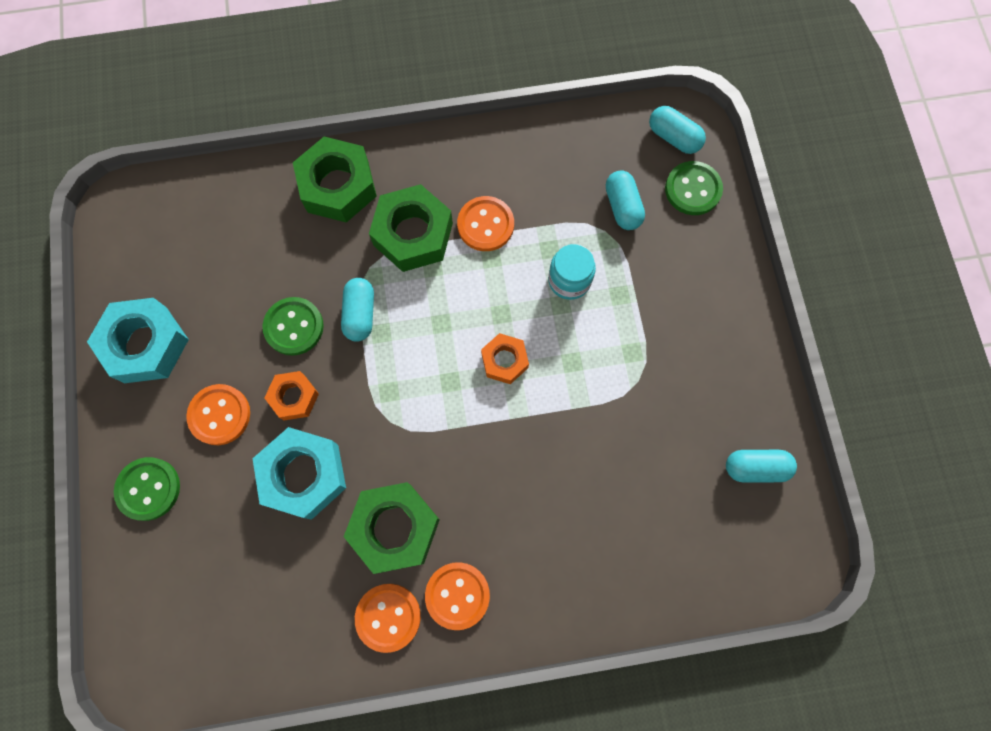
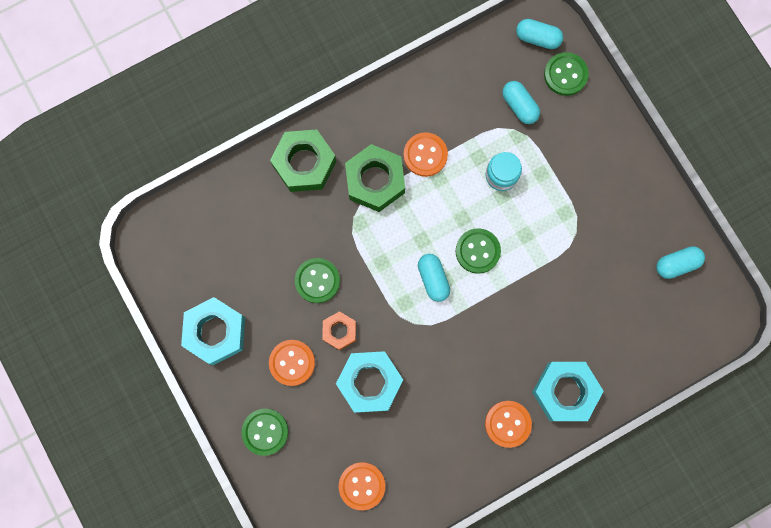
camera: 20 degrees left, 5 degrees up
(360, 314) = (361, 254): turquoise capsule -> turquoise capsule (433, 279)
(388, 617) = (467, 455): orange button -> orange button (362, 485)
(394, 528) = (447, 395): green nut -> none
(504, 361) = (477, 251): orange nut -> green button
(548, 581) = (565, 392): none -> turquoise nut

